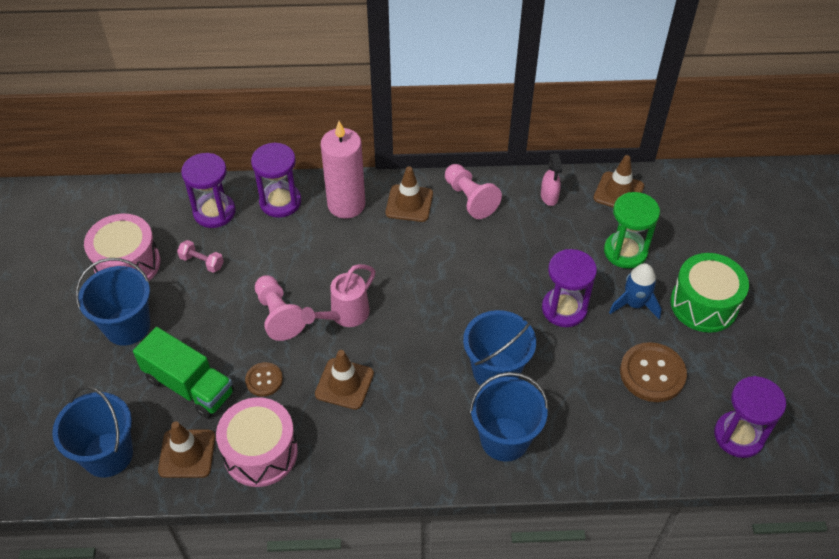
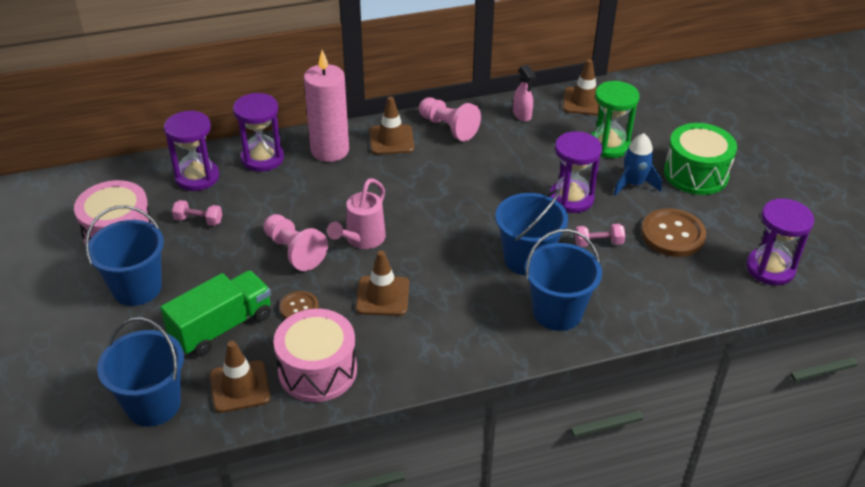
camera: 15 degrees left, 10 degrees down
(189, 385) = (222, 327): green truck -> green truck turned 60 degrees counterclockwise
(573, 367) = (598, 243): none -> pink dumbbell

